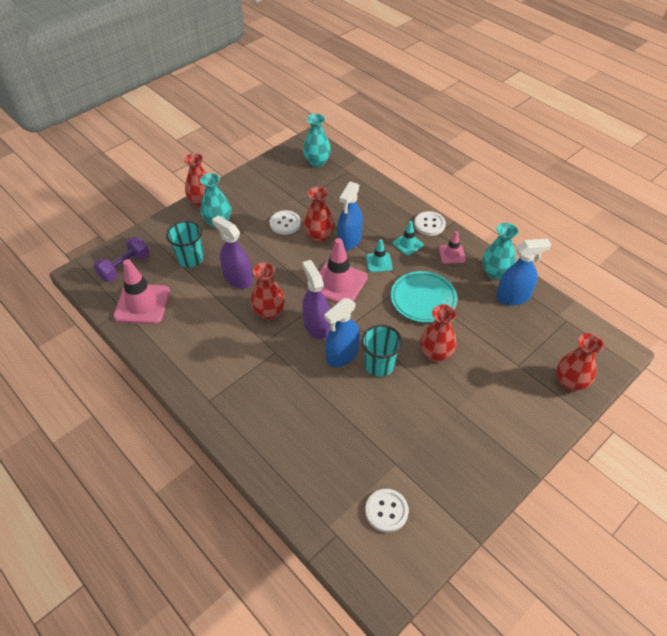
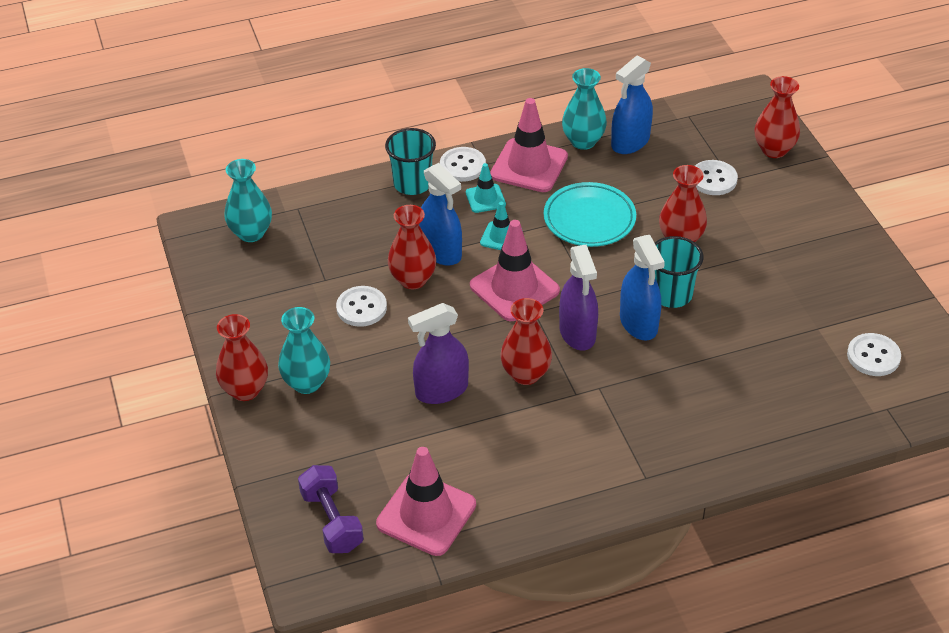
camera: 65 degrees left, 5 degrees down
(190, 258) = (365, 435): turquoise cup -> turquoise cup (412, 184)
(316, 326) = (577, 333): purple spray bottle -> purple spray bottle turned 105 degrees counterclockwise
(452, 254) = (529, 166): pink traffic cone -> pink traffic cone, size x1.88
(510, 354) = (713, 179): none -> white button
(513, 297) = (630, 142): blue spray bottle -> blue spray bottle turned 150 degrees counterclockwise

